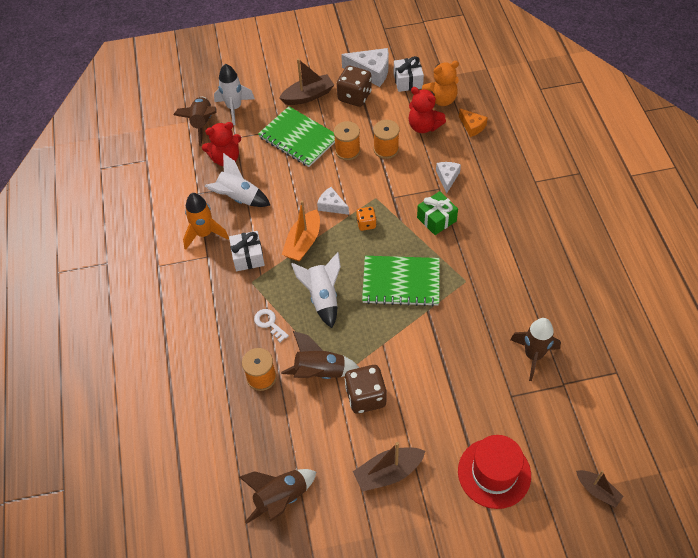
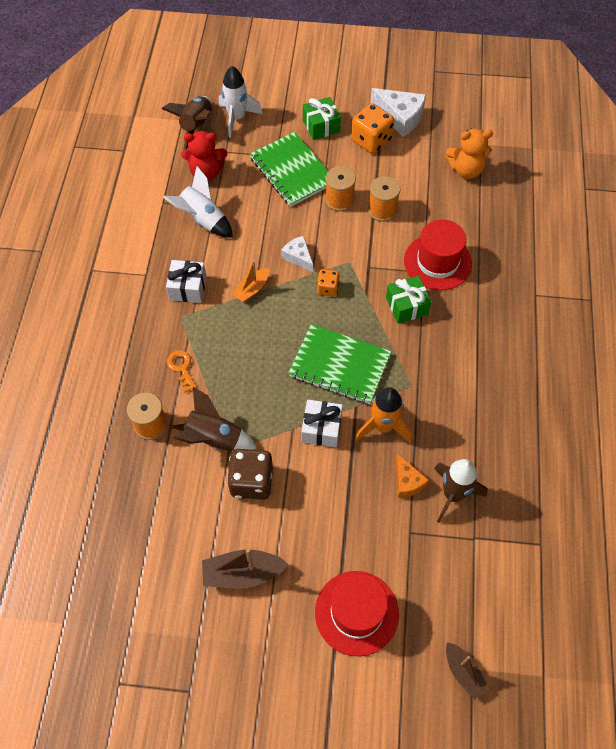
camera: 15 degrees right, 5 degrees up
(204, 234) = (152, 249): orange rocket -> orange rocket (383, 426)
(269, 323) = (181, 368): white key -> orange key
(281, 498) = (120, 563): brown rocket -> none
(303, 242) = (252, 289): orange boat -> orange boat, size x0.65
(308, 96) = (321, 126): brown boat -> green gift
(322, 297) = (248, 357): white rocket -> none
(354, 96) = (371, 140): brown dice -> orange dice
(408, 81) = (437, 139): white gift -> white gift (321, 428)
(424, 126) = (434, 195): red teddy bear -> none
(447, 178) = (437, 262): white cheese -> red hat
(472, 126) = (489, 211): orange cheese -> orange cheese (407, 482)

